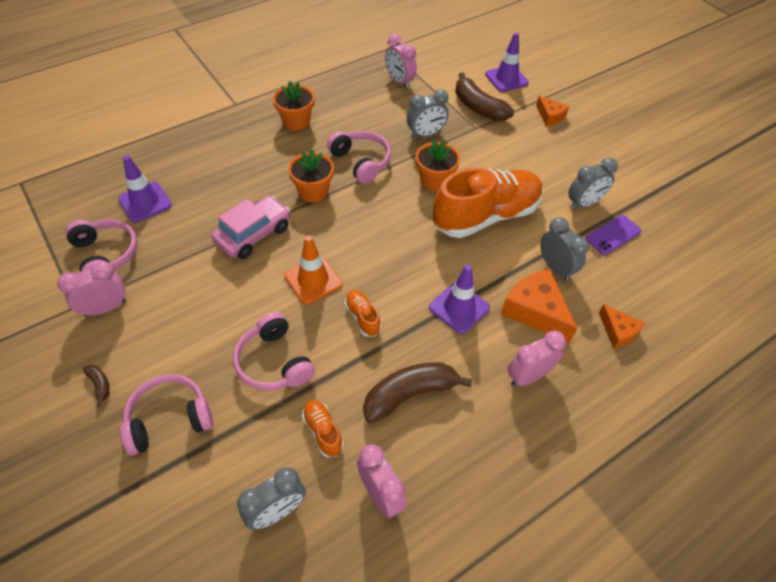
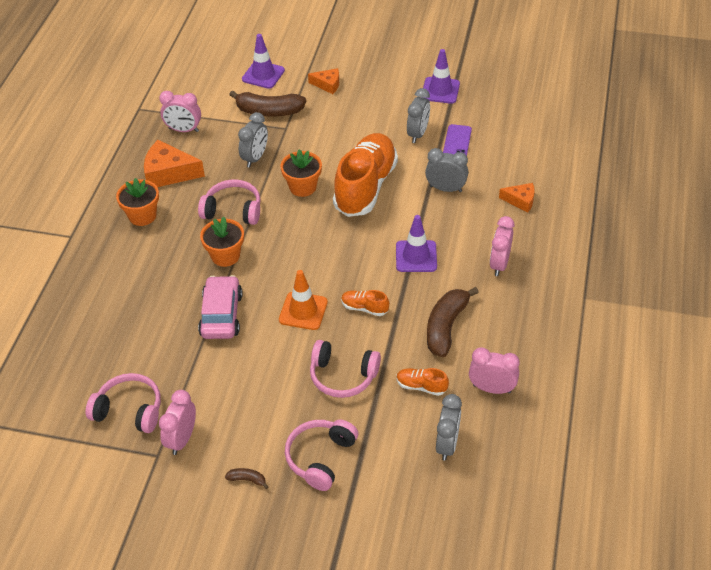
camera: 40 degrees left, 5 degrees down
(145, 202) = (105, 356): purple traffic cone -> purple traffic cone (440, 90)
(535, 311) = (462, 224): orange cheese -> orange cheese (169, 173)

